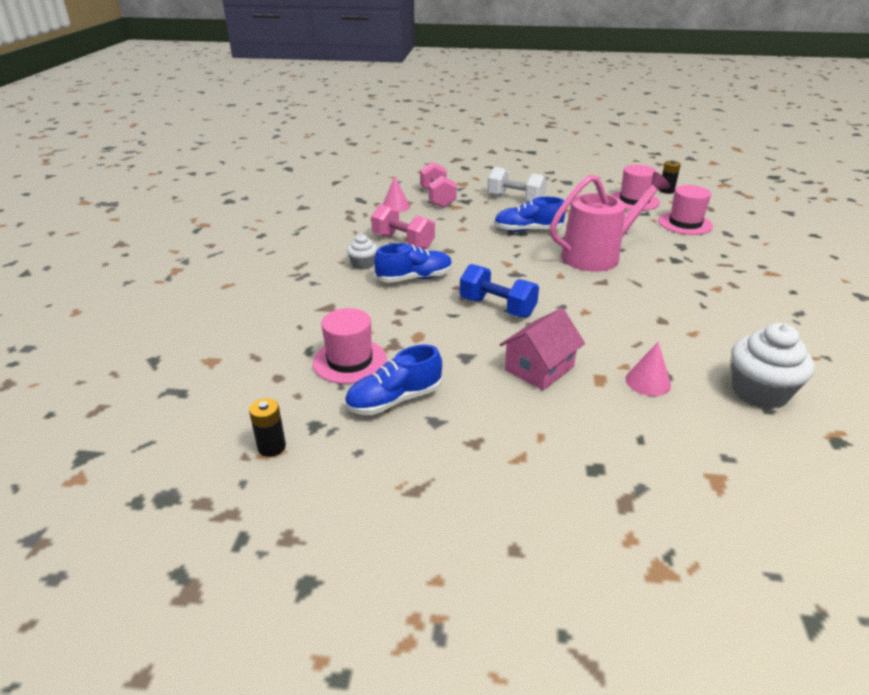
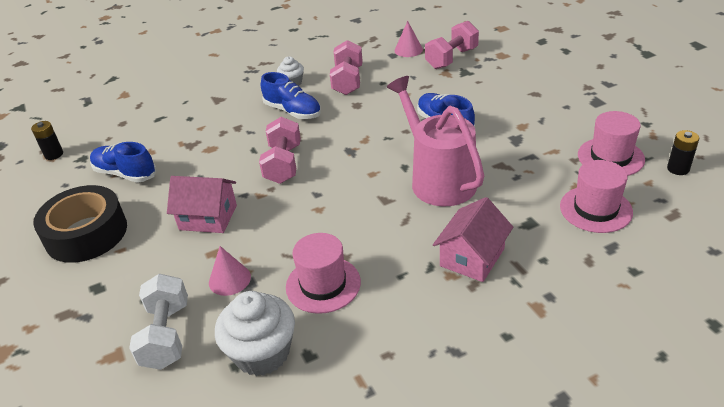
camera: 60 degrees right, 5 degrees up
(349, 361) = (158, 138): pink hat -> pink hat (323, 284)
(485, 455) = (86, 233): none -> black tape
(497, 307) = (283, 164): blue dumbbell -> pink dumbbell
(515, 199) = (507, 92): white dumbbell -> white dumbbell (166, 335)
(597, 255) = (438, 179): pink watering can -> pink watering can turned 150 degrees counterclockwise
(703, 275) = (472, 257): none -> pink house

